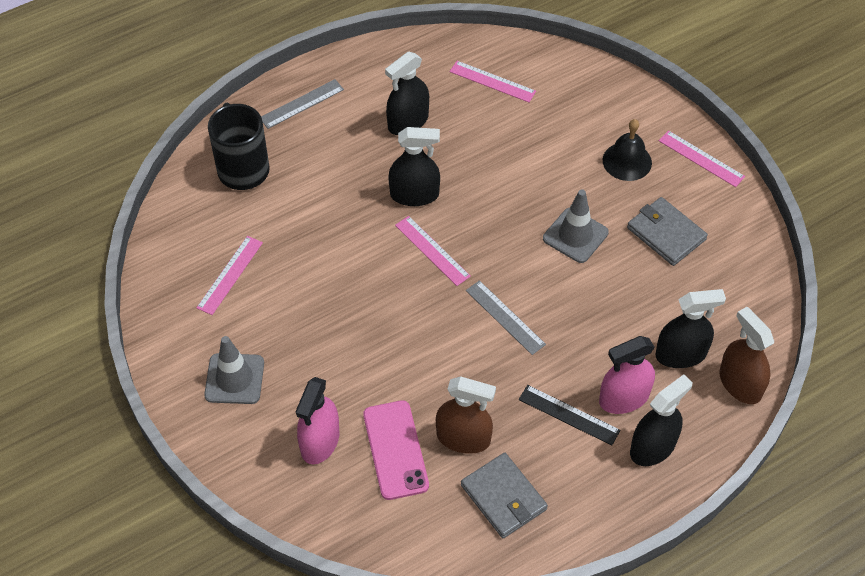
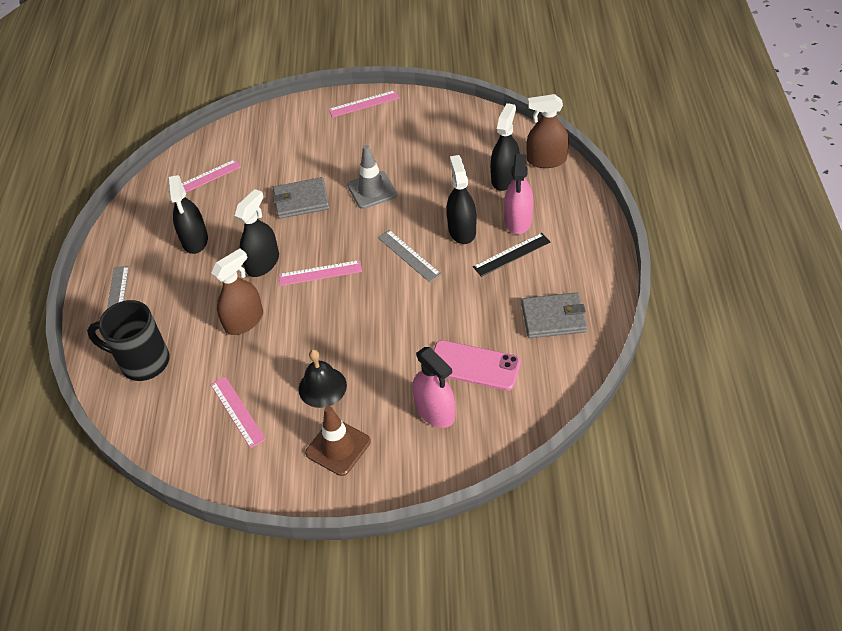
camera: 55 degrees left, 5 degrees down
(234, 379) = (338, 447): grey traffic cone -> brown traffic cone
(463, 438) = (491, 321): brown spray bottle -> brown spray bottle (244, 321)
(505, 317) = (408, 255): grey ruler -> grey ruler turned 60 degrees clockwise
(627, 161) = (334, 139): black bell -> black bell (322, 387)
(652, 447) = (565, 222): black spray bottle -> black spray bottle (462, 230)
(666, 233) = (407, 145): grey wallet -> grey wallet (301, 200)

